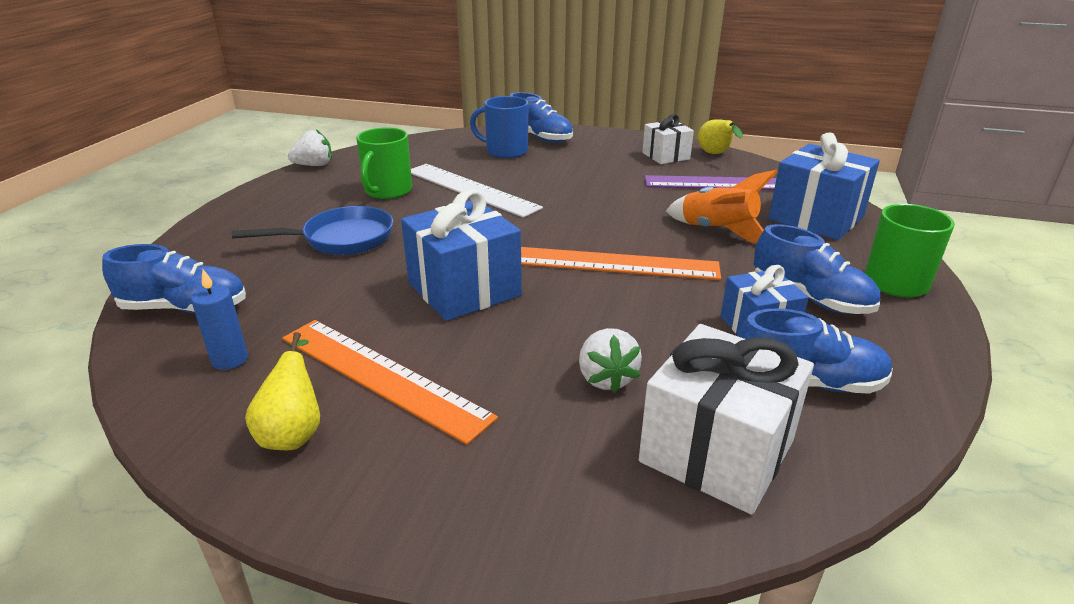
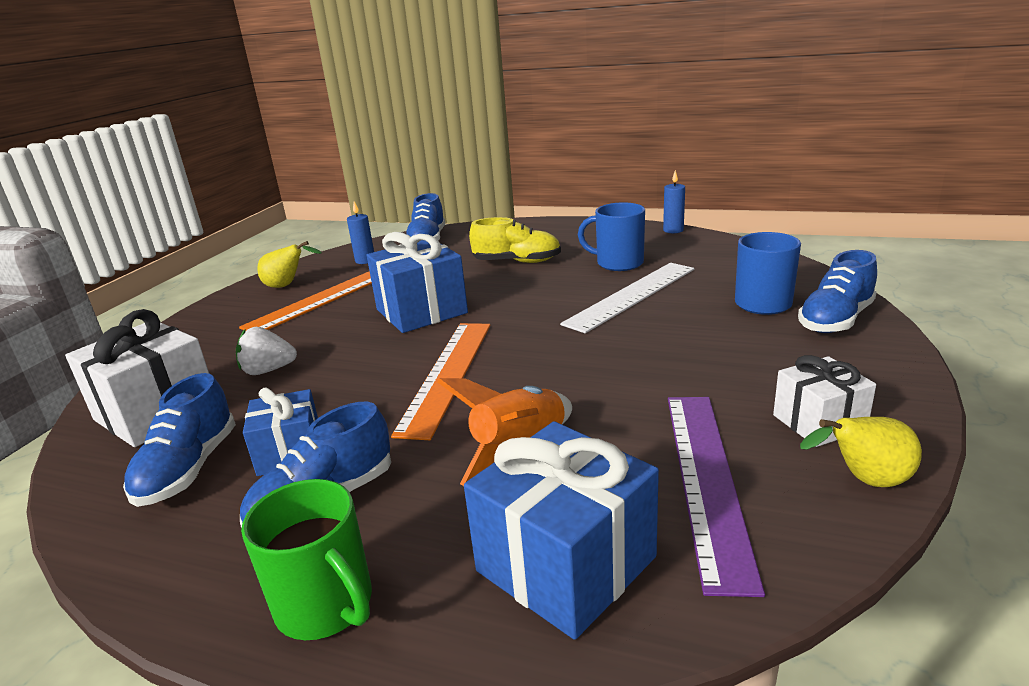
camera: 95 degrees right, 5 degrees down
(314, 165) = (673, 230): white strawberry -> blue candle
(341, 239) = (517, 262): blue pan -> yellow shoe
(387, 191) = (618, 263): green mug -> blue mug

